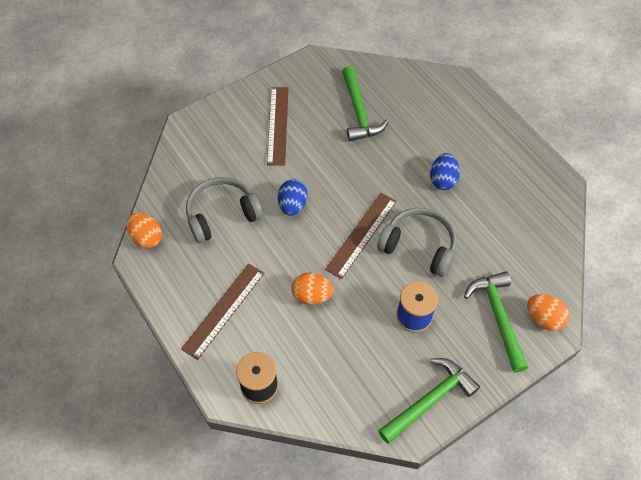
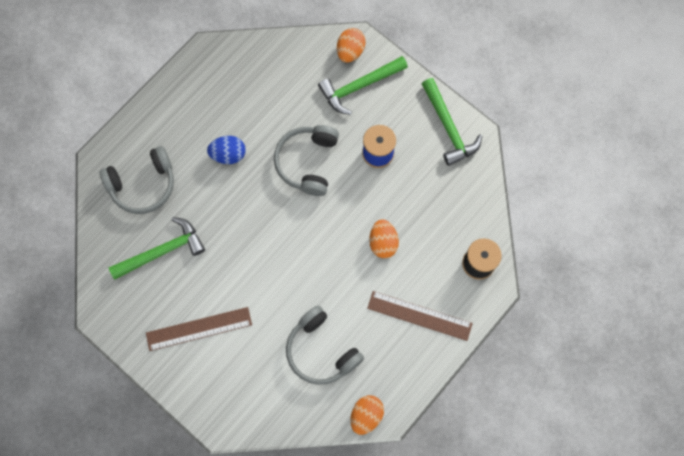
camera: 105 degrees left, 15 degrees up
(292, 205) = (293, 286): blue egg -> none
(361, 234) = (308, 215): brown ruler -> none
(427, 108) = (143, 185): none -> grey headphones
(429, 400) = (448, 127): green hammer -> green hammer turned 150 degrees counterclockwise

